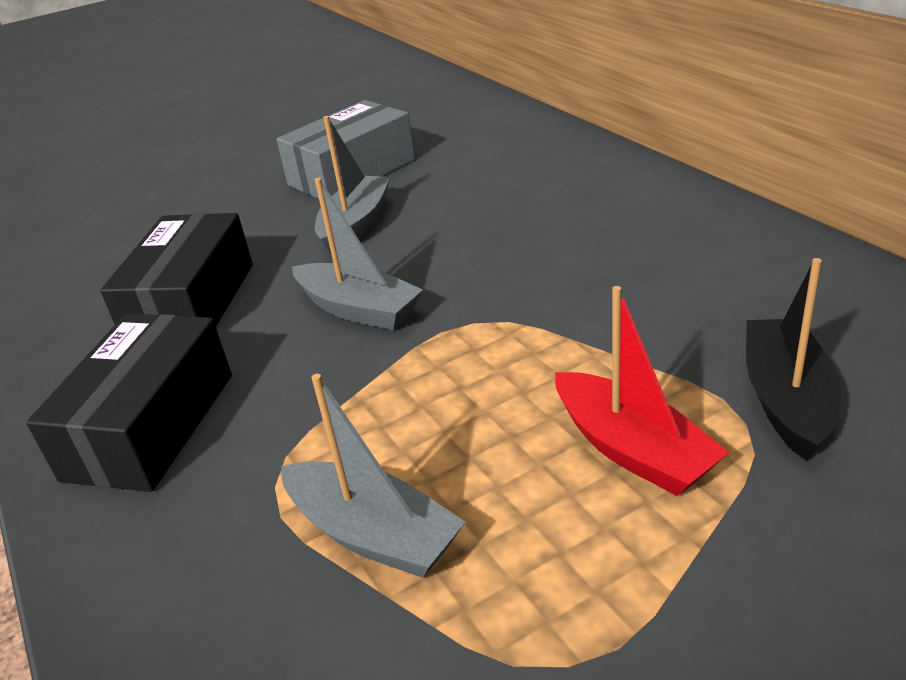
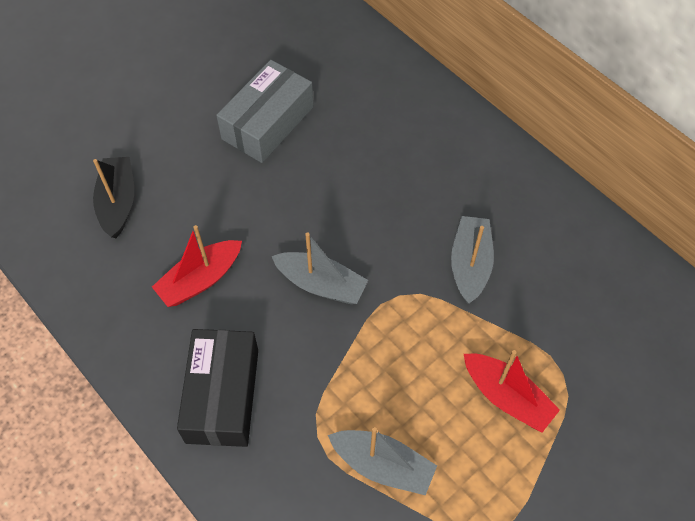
camera: 15 degrees left, 25 degrees up
(191, 303) = (200, 279): black box -> red boat
(355, 225) = (291, 191): grey boat -> grey boat (470, 264)
(786, 400) = (583, 355): black boat -> black boat (118, 202)

